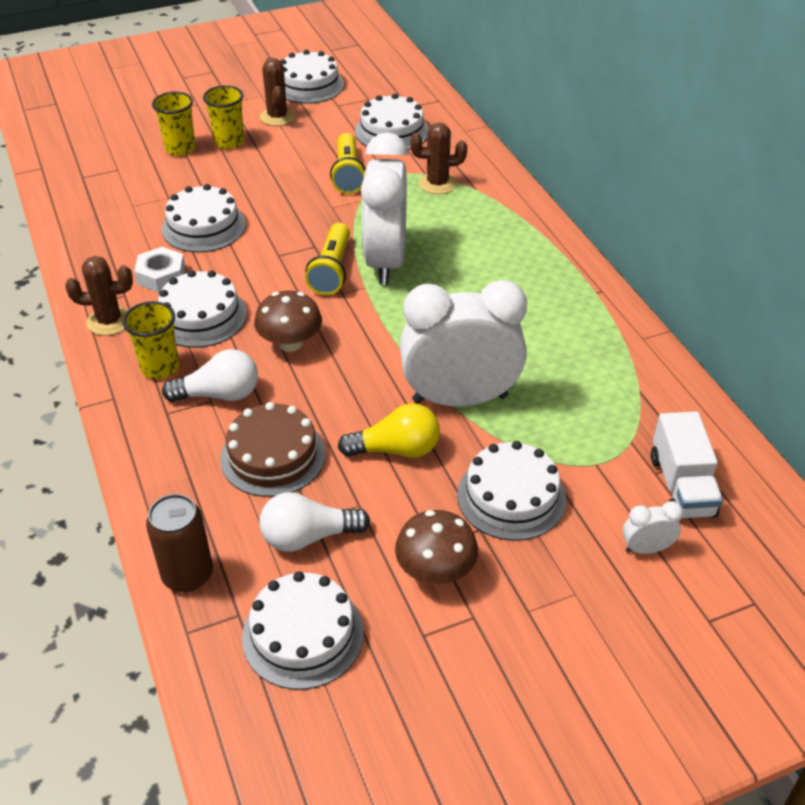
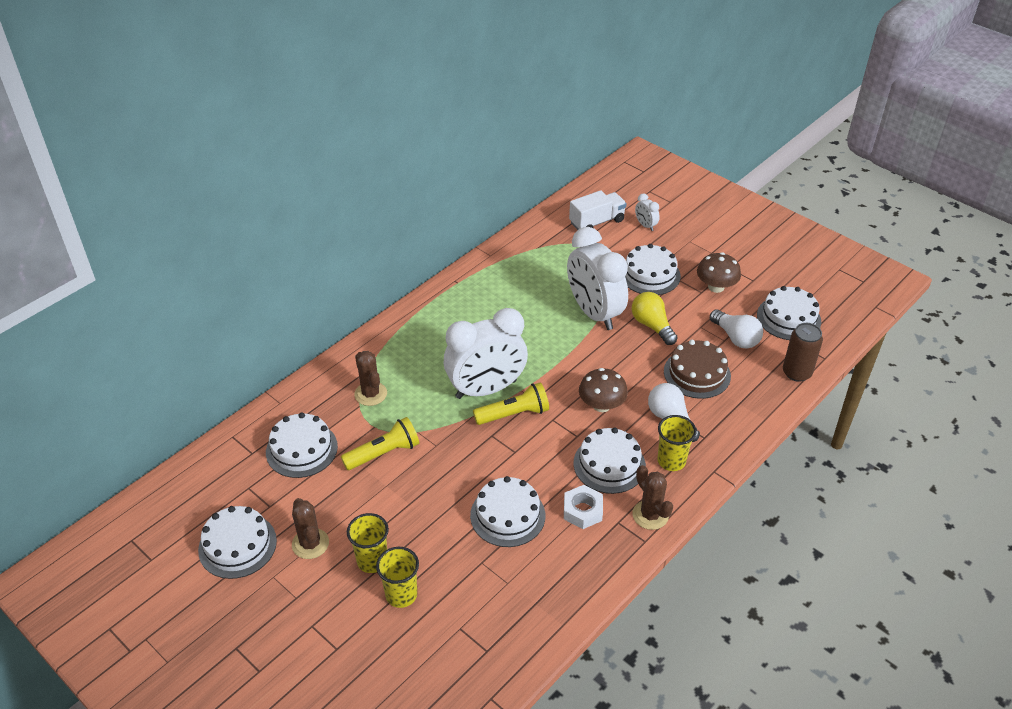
camera: 115 degrees left, 0 degrees up
(277, 117) = (310, 544): brown cactus -> brown cactus turned 75 degrees counterclockwise

